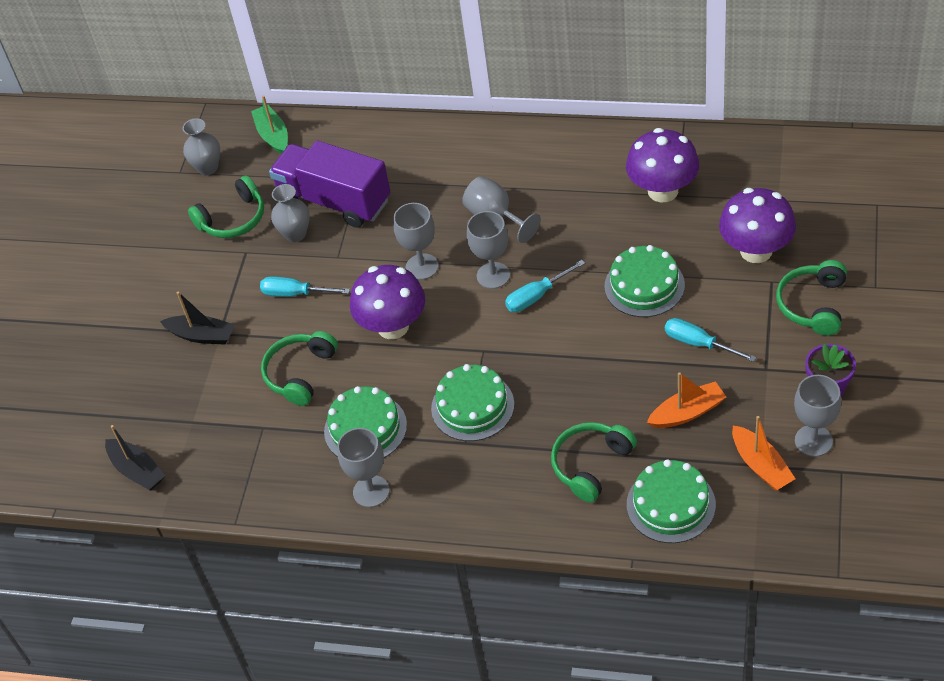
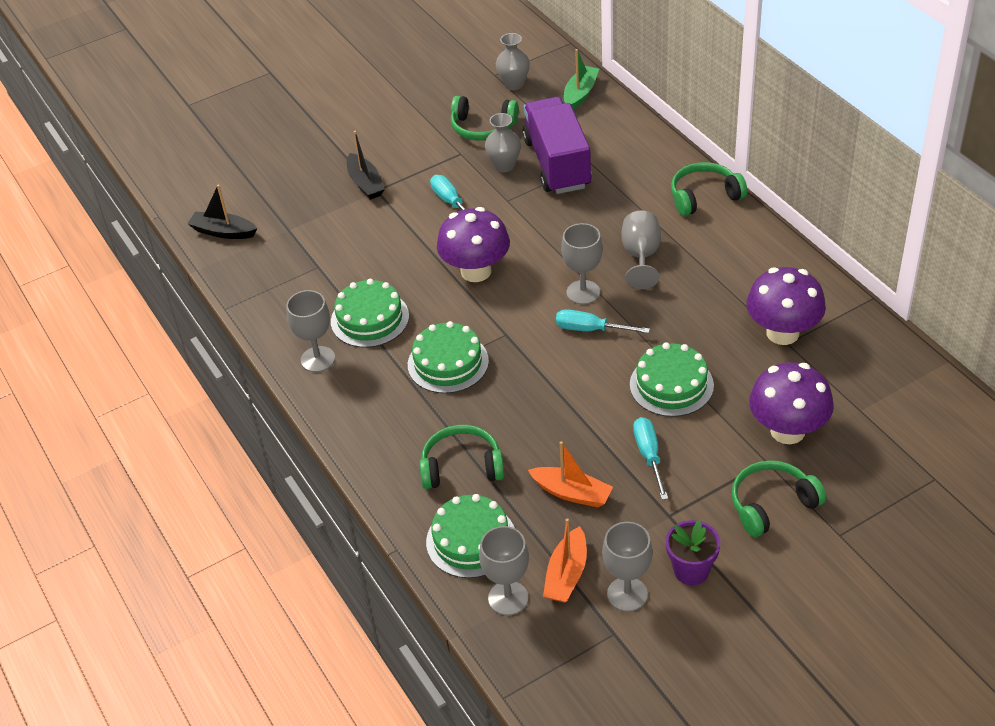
camera: 45 degrees right, 5 degrees down
(137, 470) = (223, 232): black boat -> black boat turned 105 degrees clockwise
(300, 373) = (383, 253): green headphones -> green headphones (704, 196)
(422, 267) = (548, 249): grey goblet -> grey goblet (508, 598)

